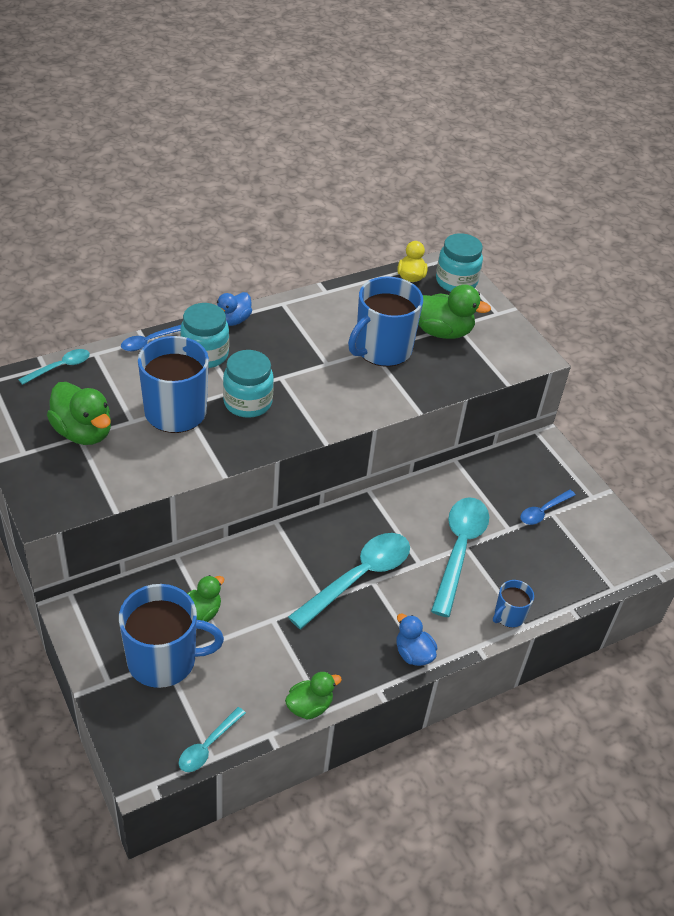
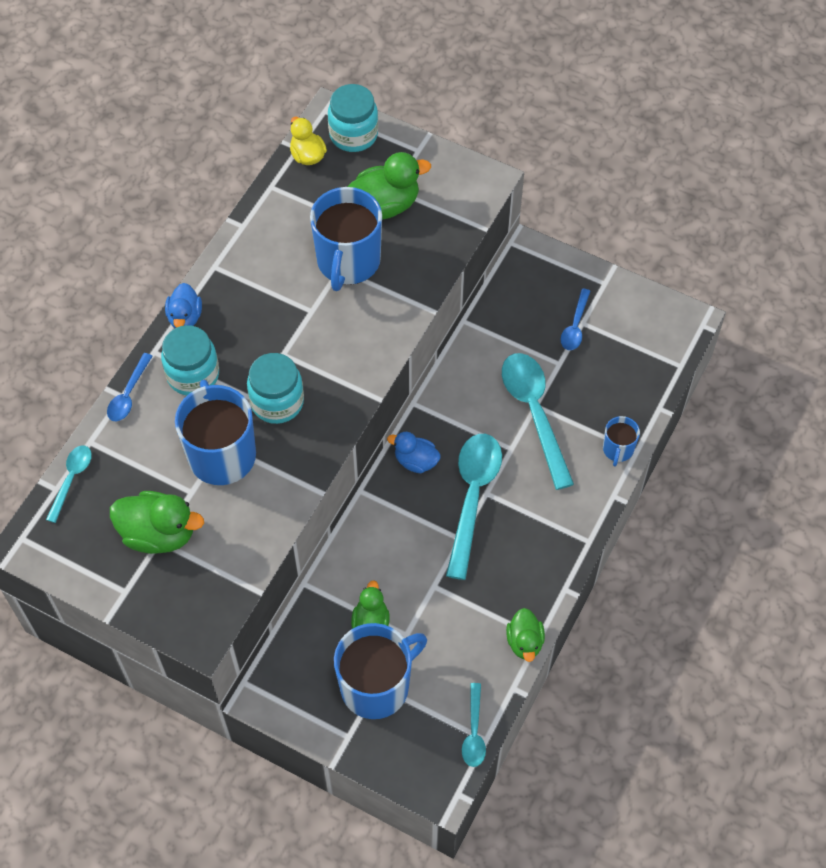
camera: 30 degrees left, 15 degrees up
(309, 706) = (524, 642): green duck -> green duck turned 150 degrees clockwise
(413, 654) = (569, 538): blue duck -> blue duck (415, 461)

